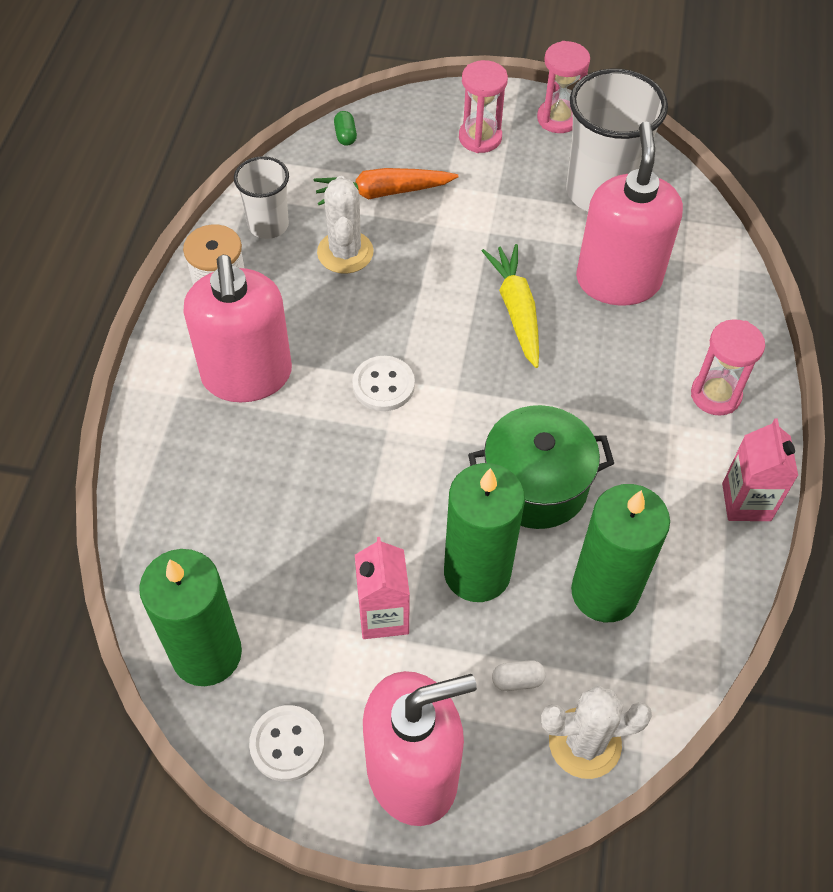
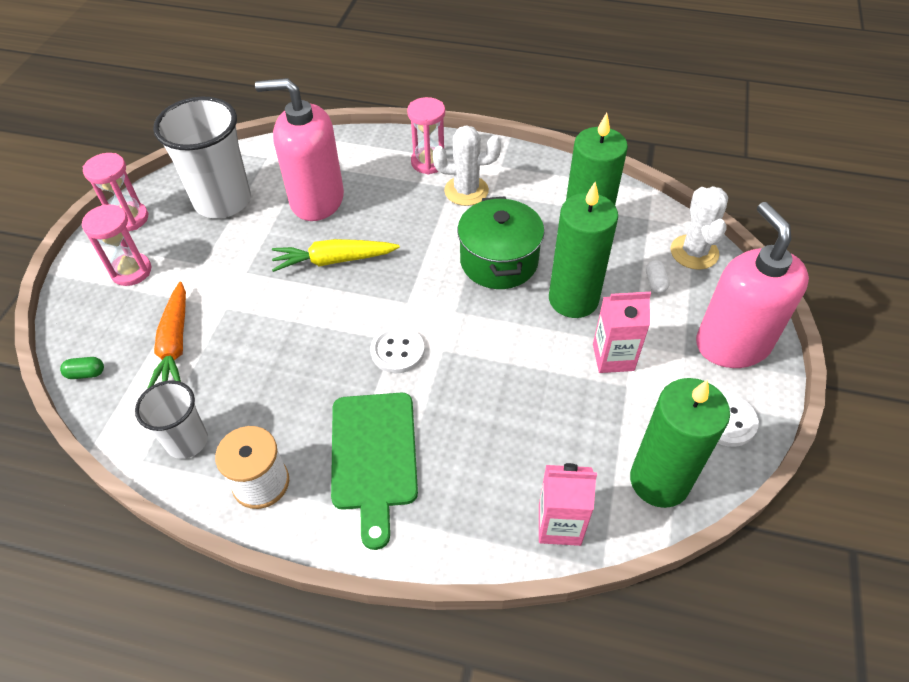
camera: 85 degrees left, 5 degrees down
(247, 375) = (373, 456): pink soap dispenser -> green cutting board
(345, 252) = (241, 376): white cactus -> white cactus (466, 191)
(746, 502) = (514, 159): pink carton -> pink carton (559, 524)

